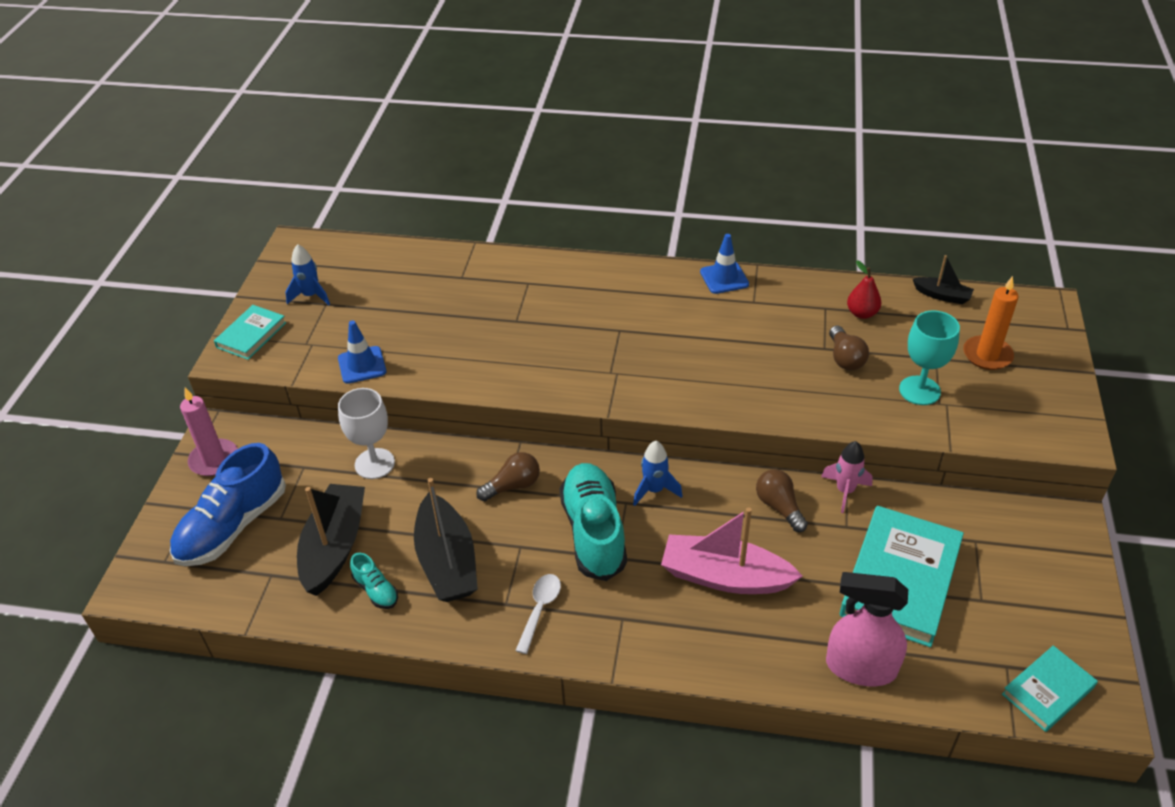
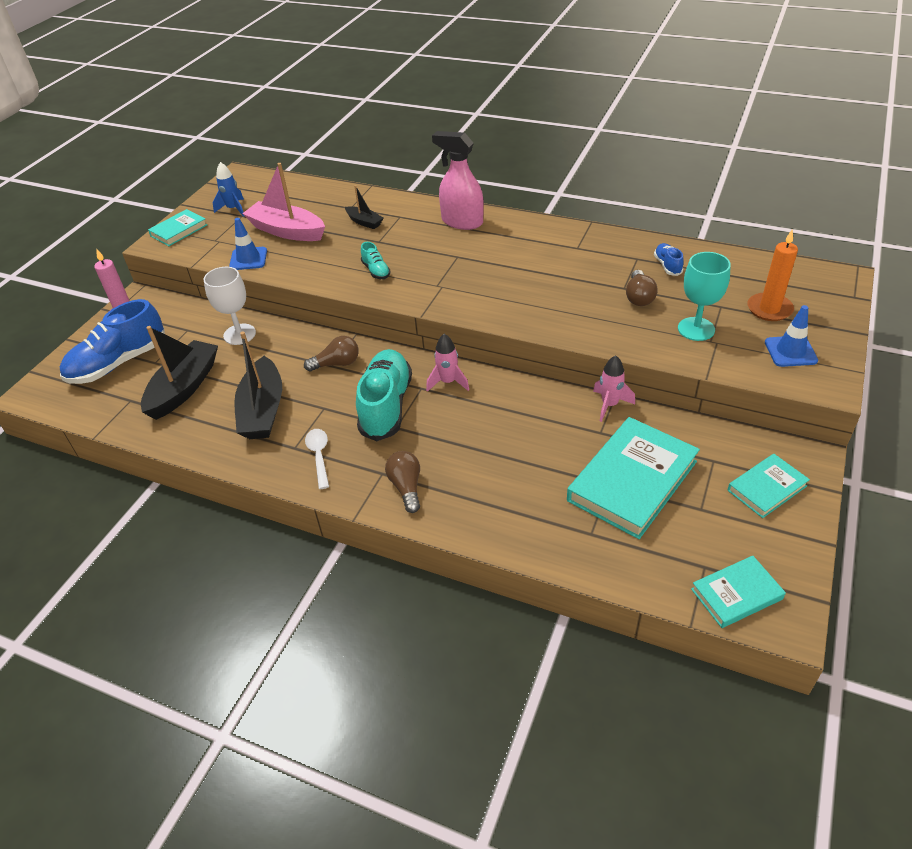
camera: 15 degrees right, 0 degrees up
(376, 590) = (201, 422): turquoise shoe -> turquoise shoe (376, 271)
(540, 609) = (319, 456): white spoon -> white spoon turned 45 degrees counterclockwise
(654, 490) = (448, 382): blue rocket -> pink rocket
(724, 278) = (559, 228): blue traffic cone -> blue traffic cone (790, 351)
(725, 577) = (480, 455): pink boat -> pink boat (287, 231)
(779, 507) = (547, 409): brown light bulb -> brown light bulb (406, 487)
(860, 667) = (569, 544): pink spray bottle -> pink spray bottle (462, 222)
(861, 313) = (667, 265): red pear -> blue shoe
(942, 296) = (745, 260): black boat -> black boat (364, 222)
(1039, 564) = (766, 488): none -> turquoise book

